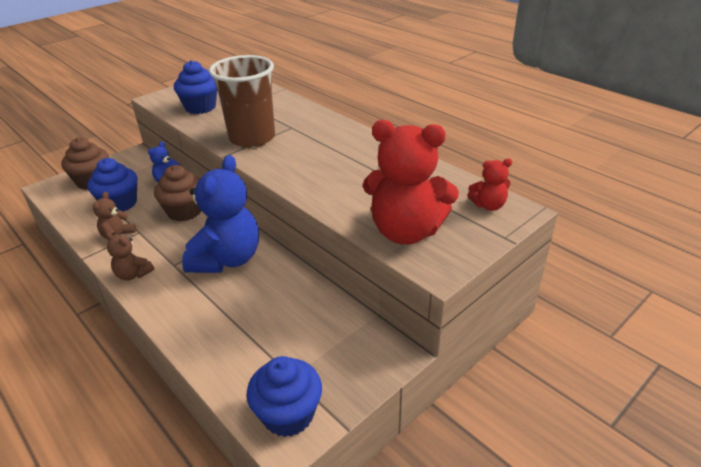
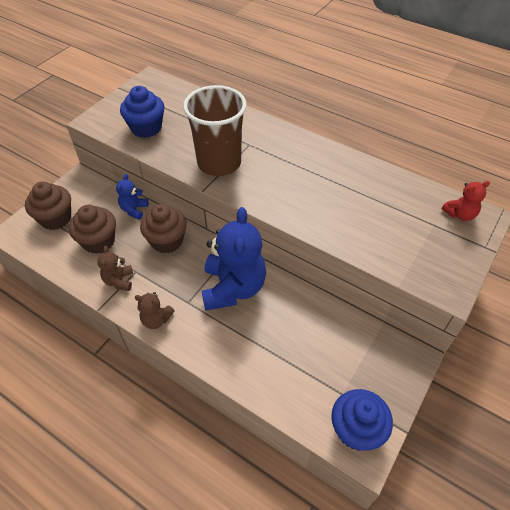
camera: 15 degrees left, 15 degrees up
(120, 203) = (98, 241): blue cupcake -> brown cupcake
(406, 231) = (407, 254): red teddy bear -> none

